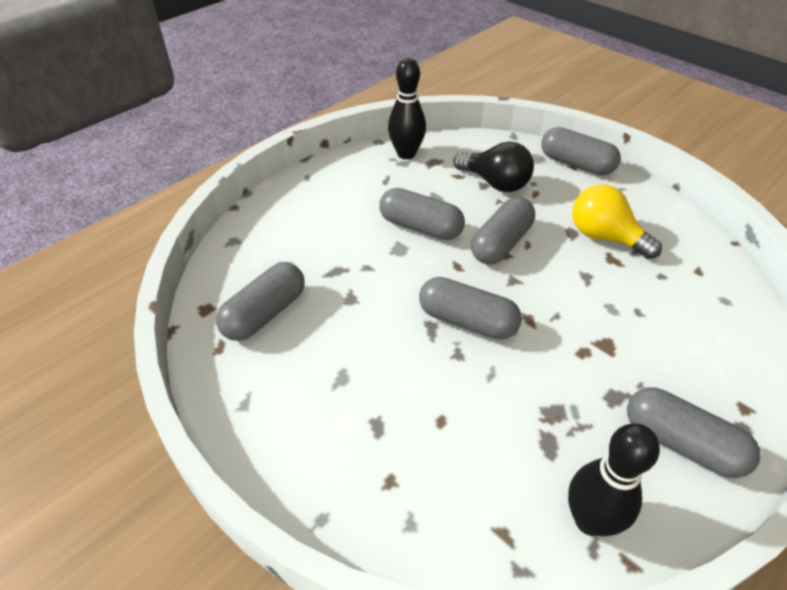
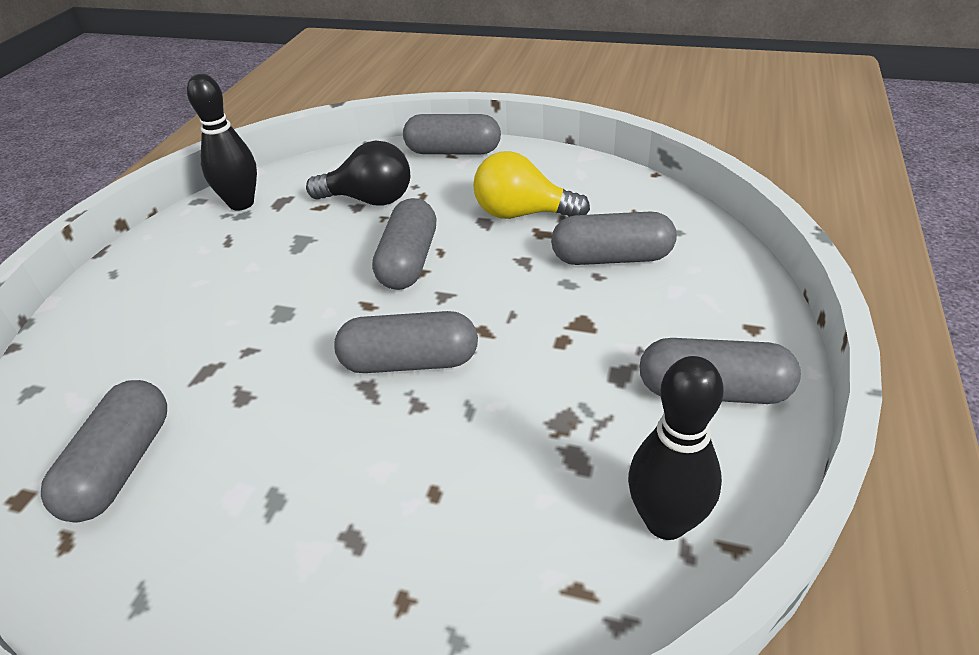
camera: 25 degrees left, 5 degrees down
(420, 227) = (299, 278): grey capsule -> grey capsule (612, 258)

